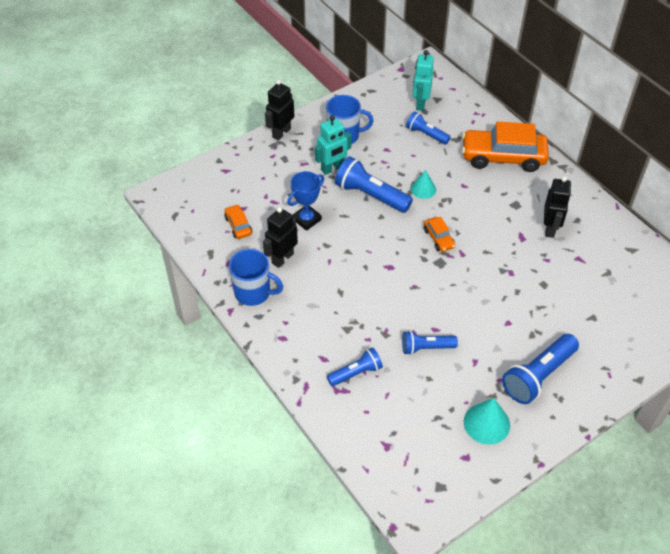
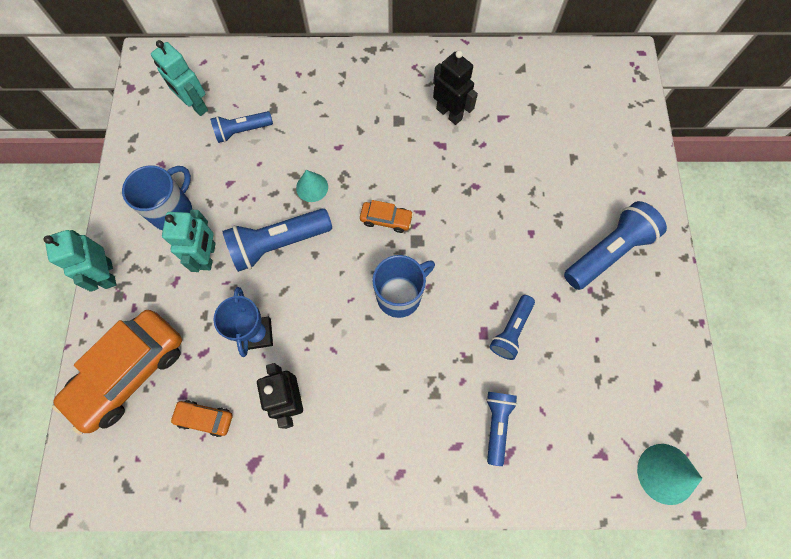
camera: 55 degrees left, 20 degrees up
(253, 293) = (315, 466): blue mug -> blue mug (400, 295)
(281, 133) = (108, 274): black robot -> turquoise robot
(486, 423) = (631, 338): turquoise cone -> turquoise cone (666, 473)
(503, 157) = (332, 86): orange car -> orange car (130, 372)
(538, 376) = (607, 252): blue flashlight -> blue flashlight turned 120 degrees counterclockwise

